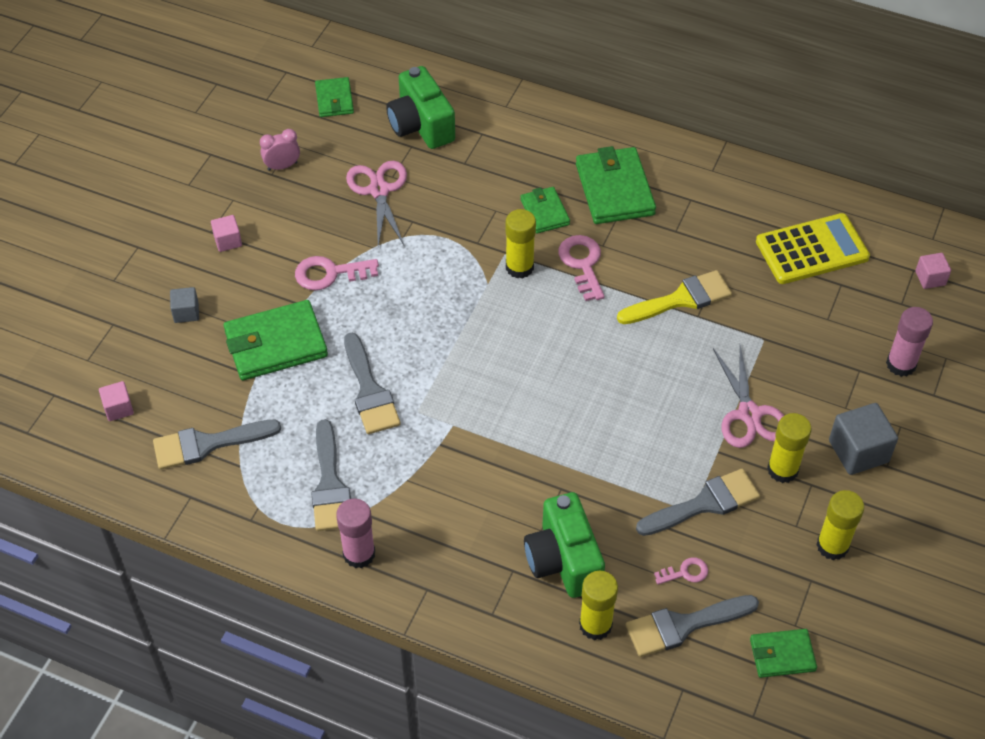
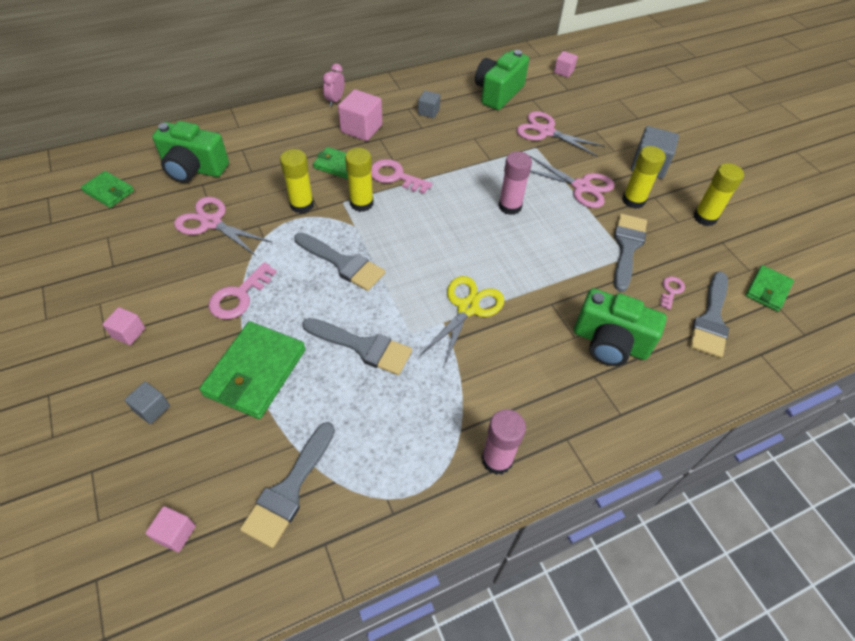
camera: 50 degrees left, 0 degrees up
(282, 166) = (116, 255): pink clock -> pink clock (335, 100)
(330, 484) = (417, 432): grey brush -> grey brush (343, 263)
(487, 431) = (467, 308): none -> yellow scissors
(595, 625) = (676, 363): yellow glue stick -> yellow glue stick (302, 205)
(615, 189) = (361, 128): green wallet -> pink cube
(681, 299) = (471, 157): yellow brush -> none
(706, 218) = (428, 112): none -> grey cube
(800, 331) = (546, 132): none -> pink scissors
(812, 250) = (498, 93): yellow calculator -> green camera
(901, 364) = (607, 115): pink glue stick -> pink glue stick (510, 206)

